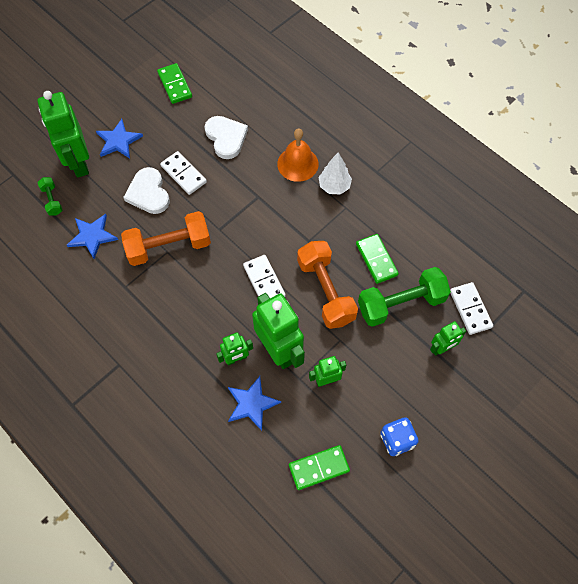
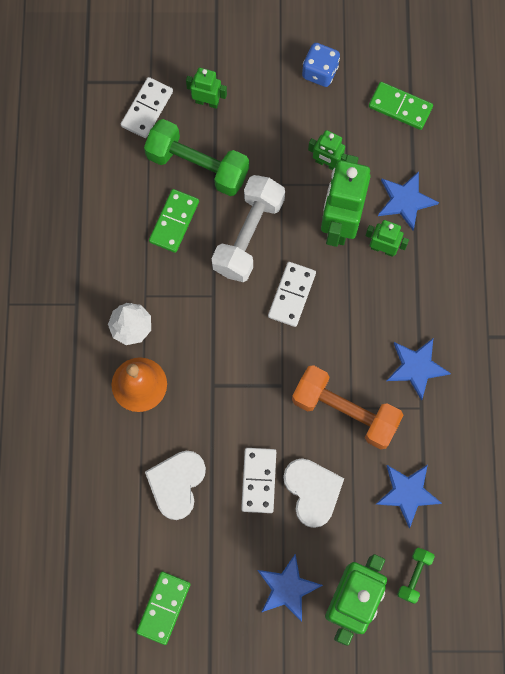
camera: 135 degrees left, 10 degrees up
(148, 193) = (312, 491): white heart -> white heart turned 45 degrees counterclockwise
(148, 307) = (416, 367): none -> blue star
(325, 291) = (248, 235): orange dumbbell -> white dumbbell

